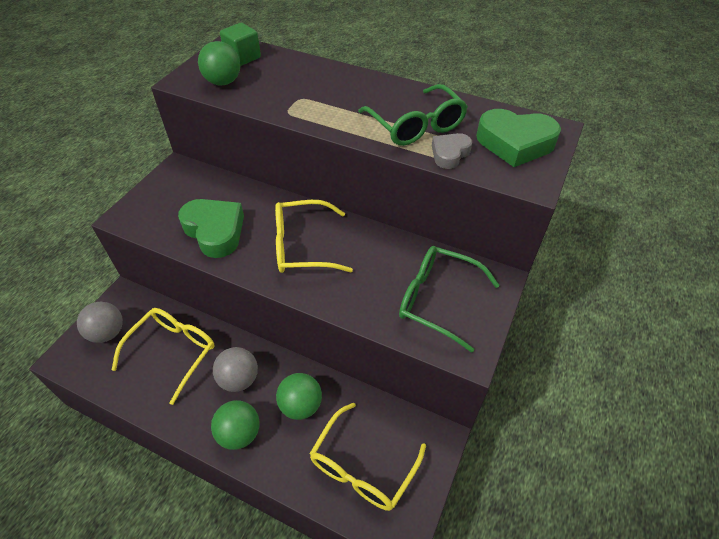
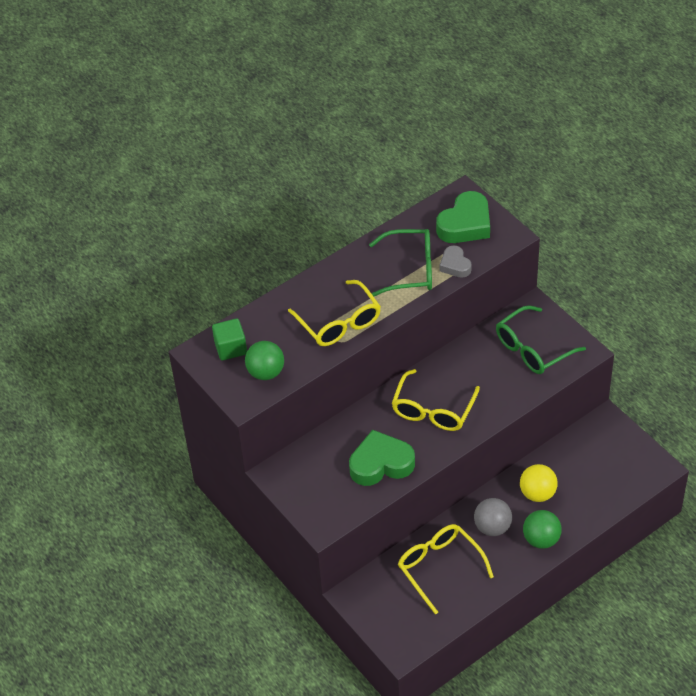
camera: 60 degrees left, 0 degrees up
(107, 333) = (391, 613): grey ball -> none
(301, 405) = (537, 493): green ball -> yellow ball
(362, 467) = (605, 473): yellow glasses -> yellow glasses (339, 323)

